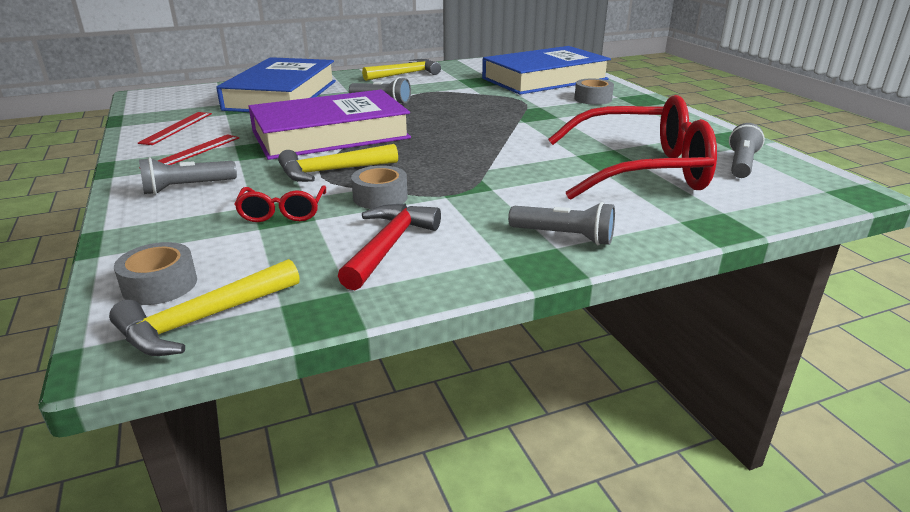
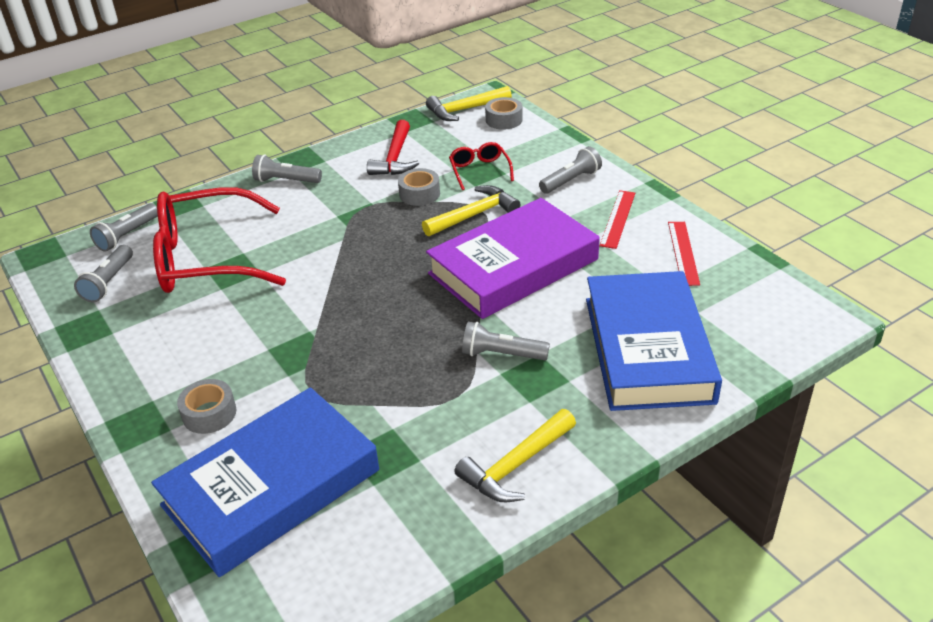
camera: 170 degrees right, 10 degrees up
(203, 320) = (464, 110): yellow hammer -> yellow hammer turned 150 degrees counterclockwise
(762, 200) = (127, 235): none -> grey flashlight

